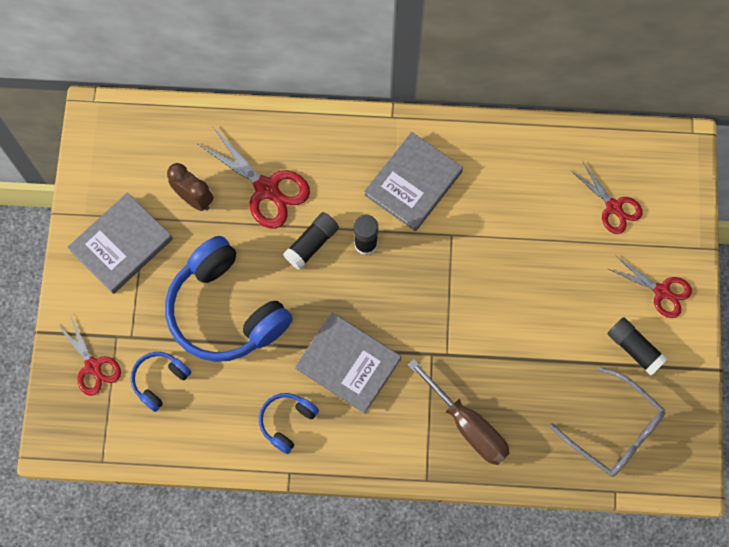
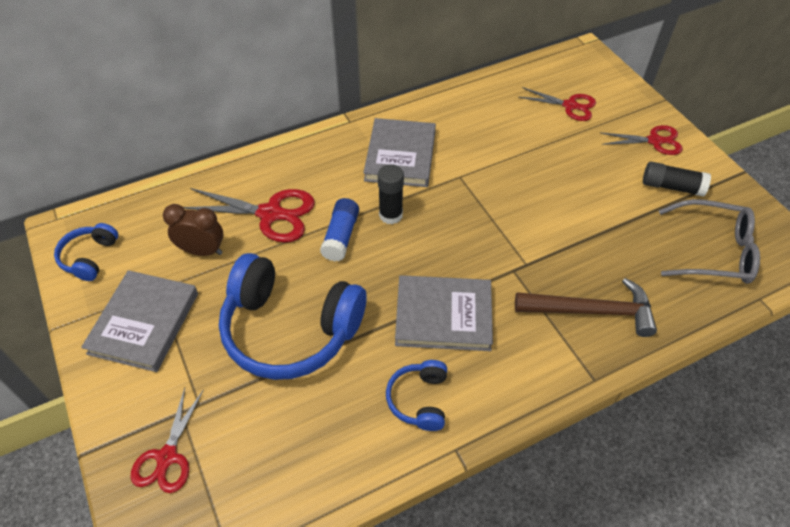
camera: 30 degrees left, 20 degrees down
(93, 366) = (167, 457): red scissors -> red scissors turned 75 degrees clockwise
(159, 380) = (255, 431): blue headphones -> blue headphones (89, 257)
(311, 244) = (341, 236): black glue stick -> blue glue stick
(467, 425) = (591, 311): brown screwdriver -> brown hammer

